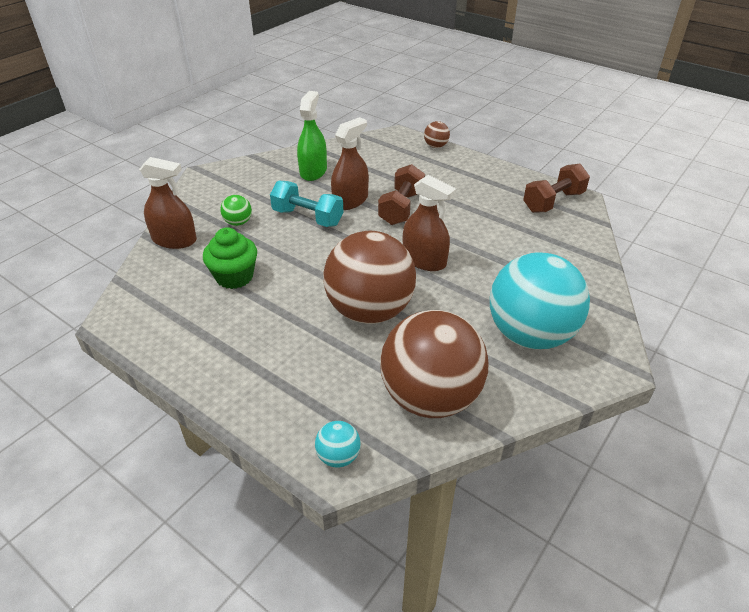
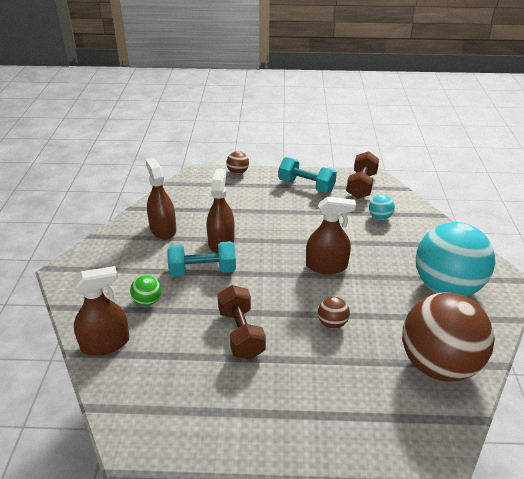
camera: 35 degrees left, 5 degrees down
(234, 277) = (198, 349): green cupcake -> none
(313, 171) = (163, 229): green spray bottle -> brown spray bottle
(338, 456) = (431, 444): turquoise ball -> turquoise ball (380, 217)
(369, 311) = (332, 323): brown ball -> brown ball, size x0.40
(401, 208) = (266, 232): brown dumbbell -> brown dumbbell (241, 333)
(491, 181) = (306, 186): none -> turquoise dumbbell

